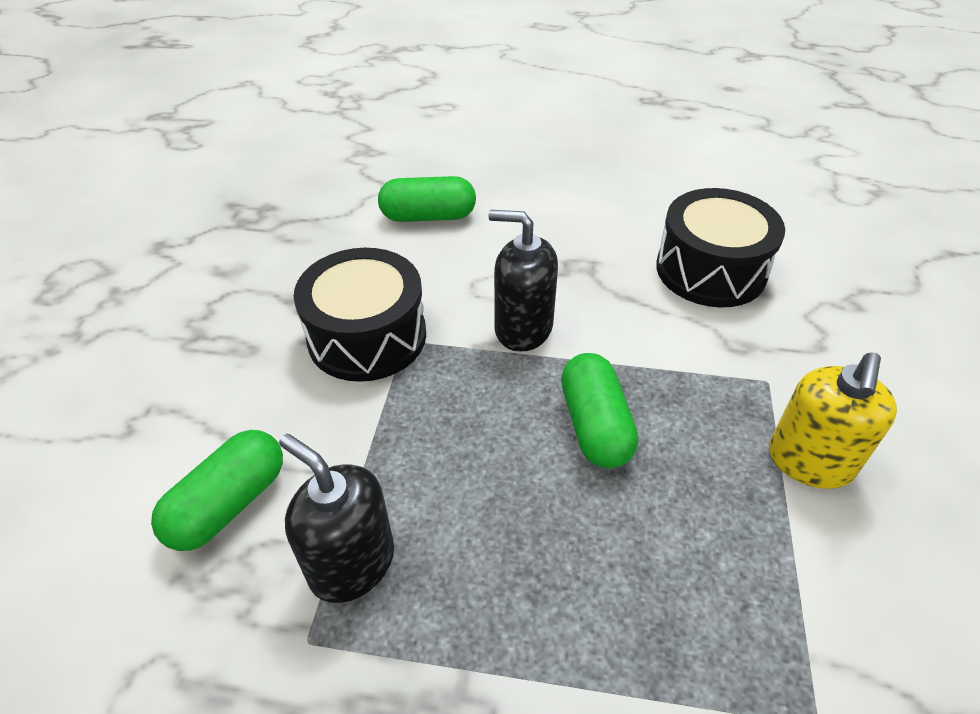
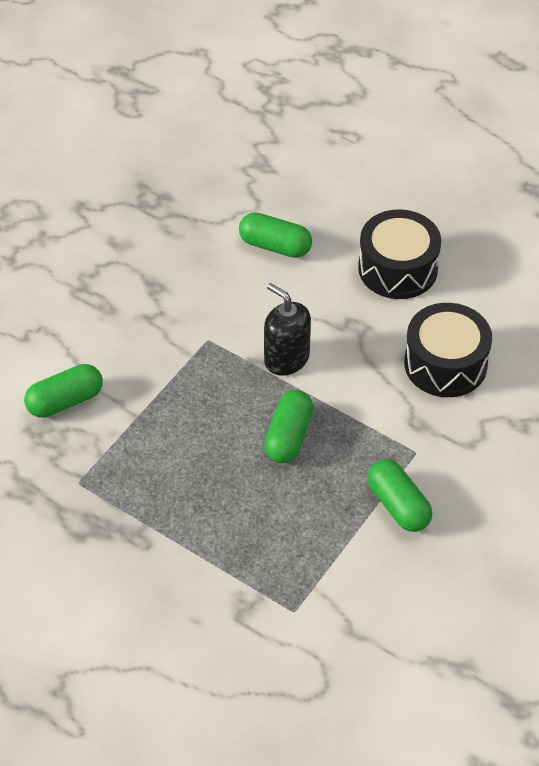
camera: 25 degrees right, 5 degrees up
(351, 563) = (115, 456): black soap dispenser -> none
(367, 336) = (185, 327): black drum -> black drum (397, 268)
(810, 461) = (398, 505): yellow soap dispenser -> green capsule

